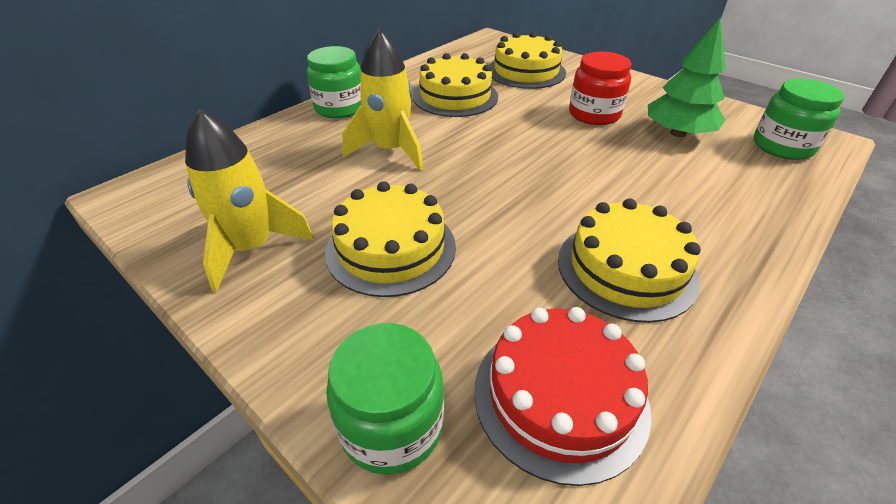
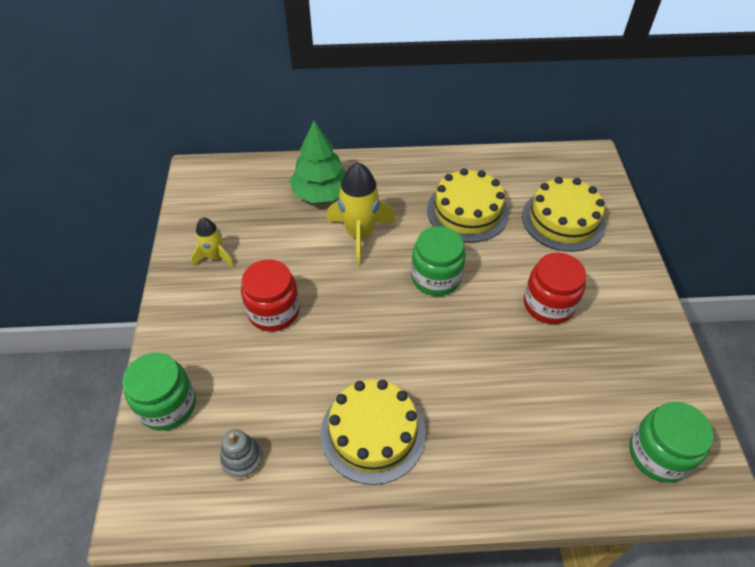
camera: 45 degrees right, 10 degrees up
(252, 248) = (215, 257): yellow rocket -> yellow rocket, size x0.58
(340, 108) = (375, 171): green jar -> green jar (436, 277)
(391, 248) = (274, 311): yellow cake -> red jar
(560, 396) = (242, 459): red cake -> grey stacking toy
(678, 133) = (587, 372): green tree -> green tree (321, 193)

